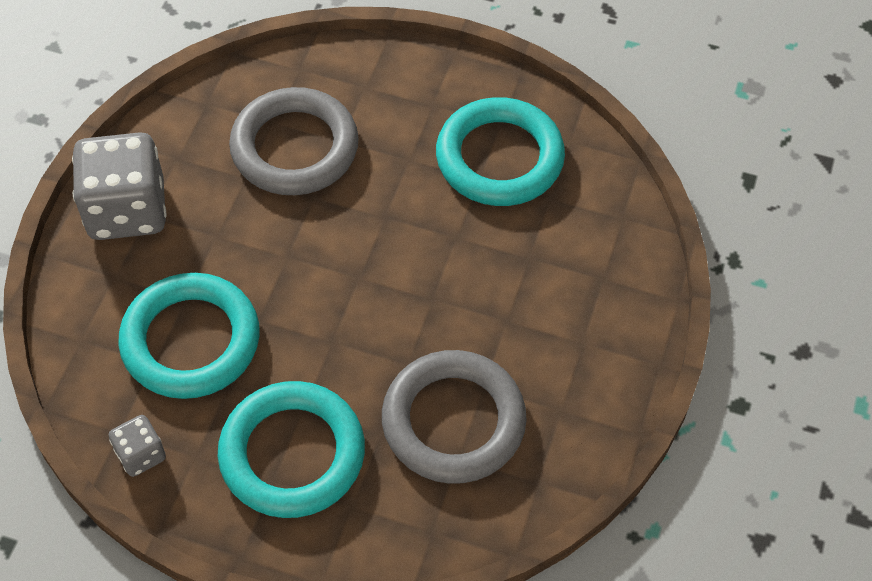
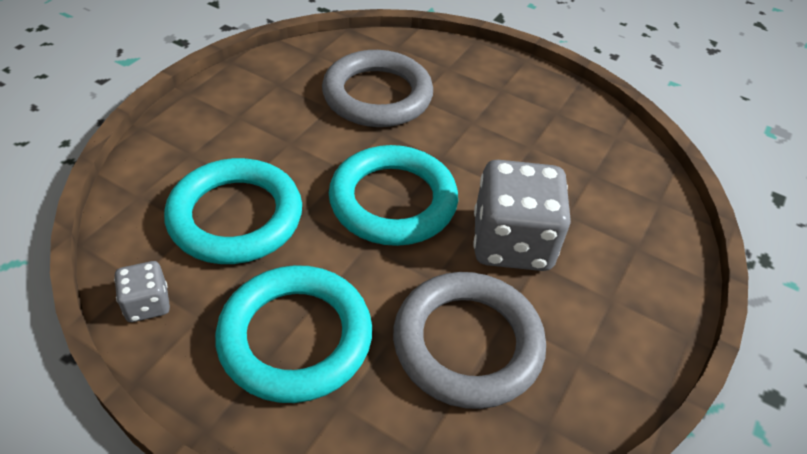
camera: 10 degrees right, 10 degrees down
(127, 210) = (222, 110): grey dice -> grey dice (512, 243)
(499, 158) = (551, 136): turquoise ring -> turquoise ring (393, 201)

